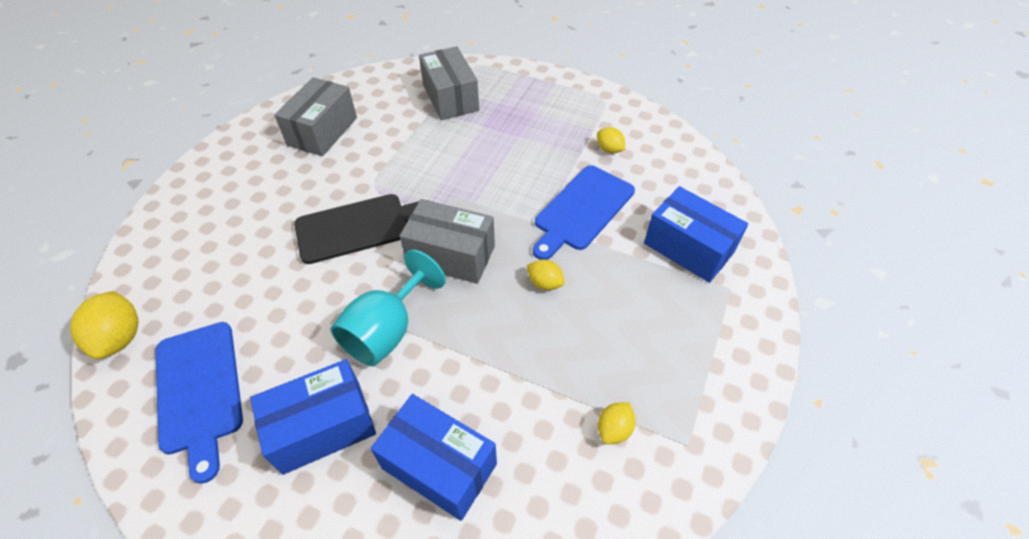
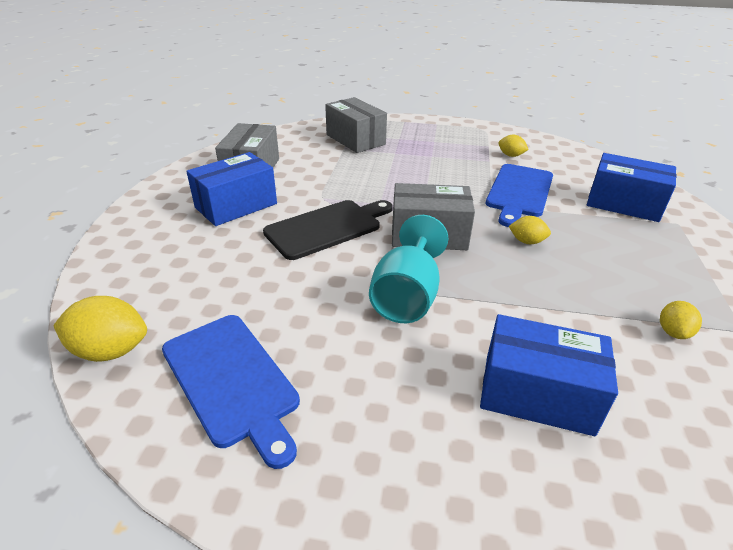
camera: 15 degrees left, 15 degrees down
(120, 338) = (111, 350): yellow lemon -> yellow lemon turned 60 degrees counterclockwise
(322, 427) = (392, 385): blue box -> blue box (236, 206)

